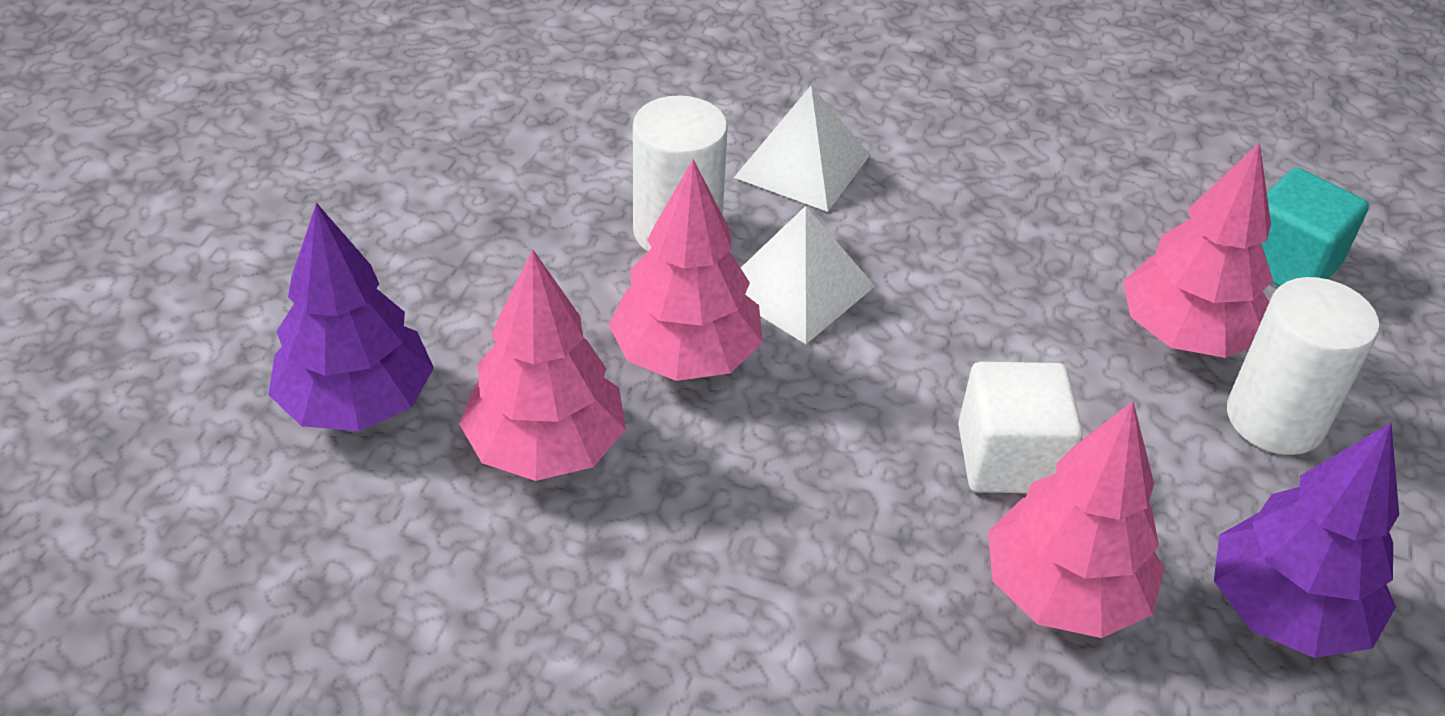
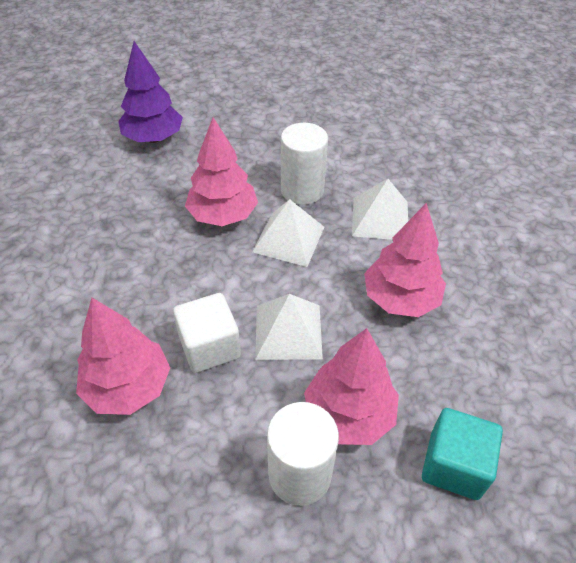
camera: 70 degrees right, 5 degrees up
(545, 448) = (151, 191): pink tree -> pink tree (400, 298)
(1009, 352) = (288, 331): none -> white pyramid
(1285, 612) = (146, 497): purple tree -> none

